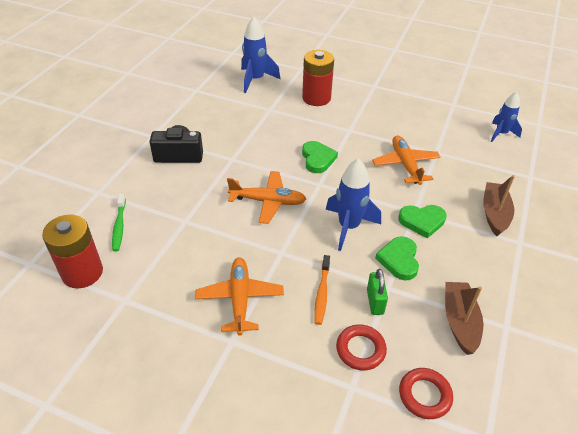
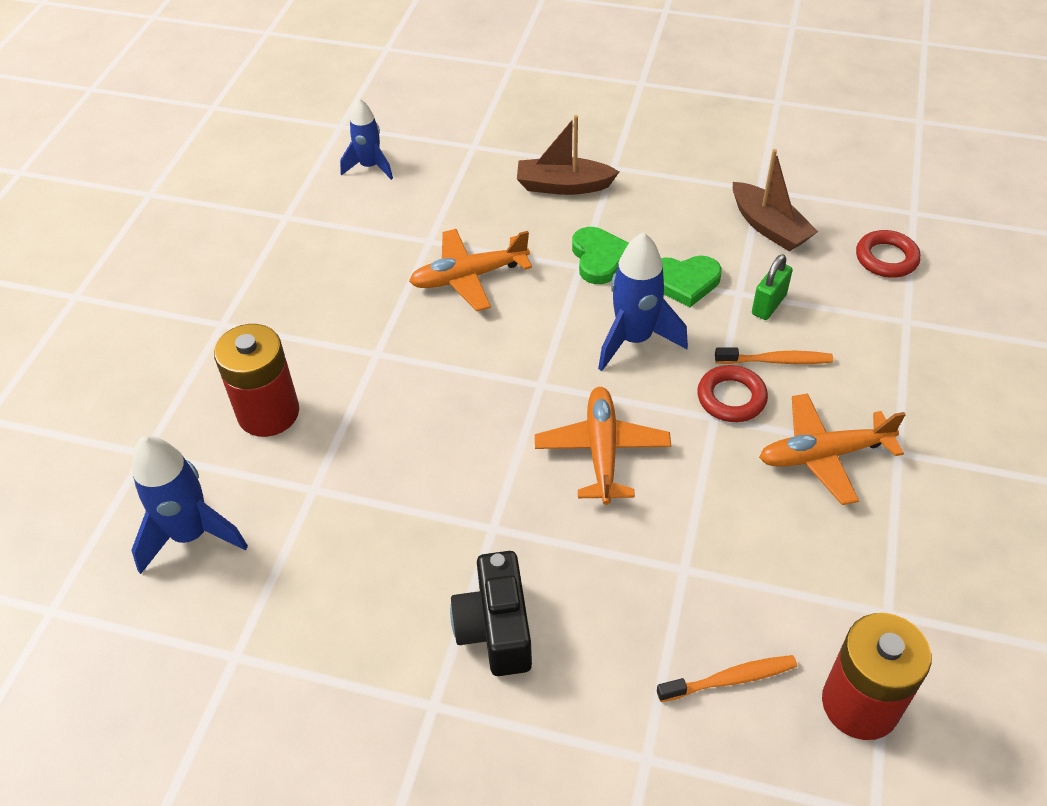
camera: 95 degrees left, 5 degrees up
(119, 226) = (730, 679): green toothbrush -> orange toothbrush
(317, 159) = (471, 393): green heart -> none
(360, 349) = (850, 315): red ring -> red ring (731, 398)
(375, 302) = (768, 305): green padlock -> green padlock turned 45 degrees counterclockwise
(459, 322) = (769, 227): brown boat -> brown boat turned 120 degrees counterclockwise

